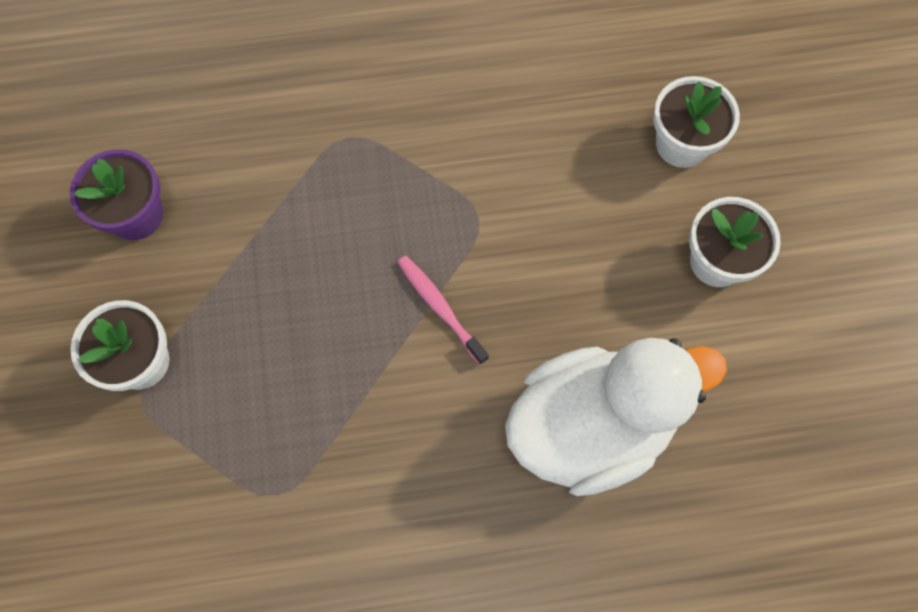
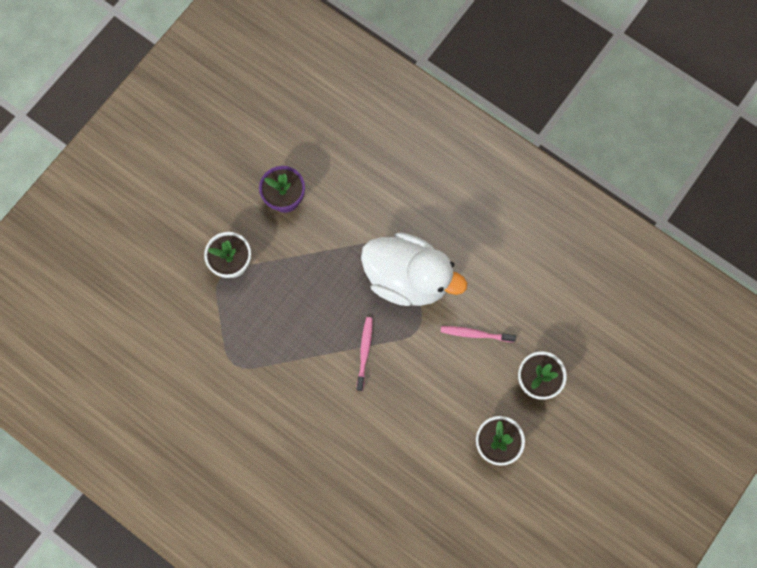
camera: 45 degrees right, 5 degrees up
(554, 158) = (475, 334): none -> pink toothbrush
(591, 426) = (374, 456): white duck -> white duck (407, 278)

